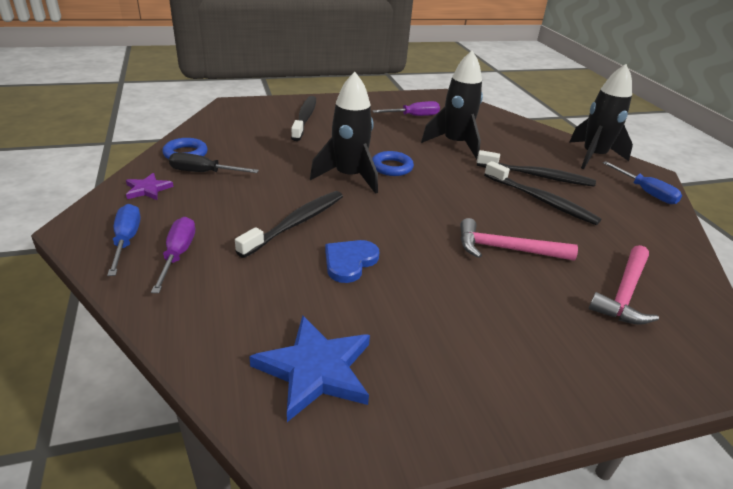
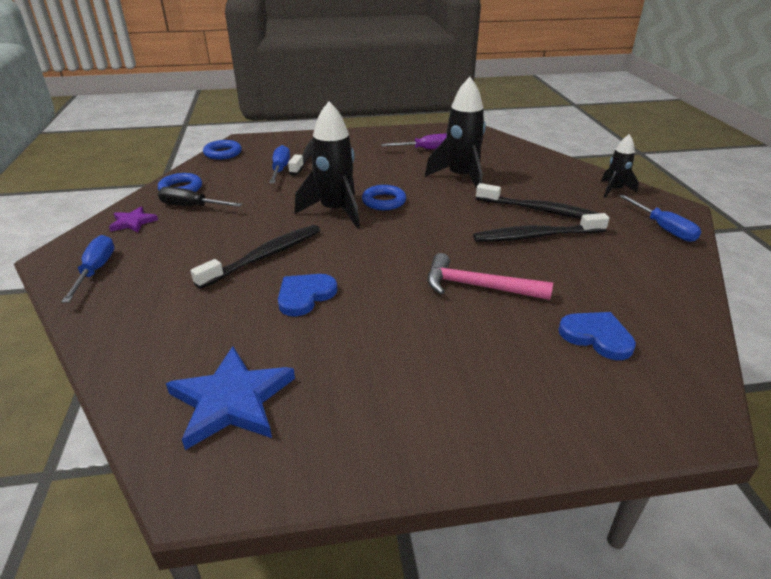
camera: 10 degrees right, 0 degrees up
(178, 255) = (139, 285): purple screwdriver -> none
(216, 117) = (223, 153): none -> blue ring
(280, 134) = (280, 169): none -> blue screwdriver
(541, 200) = (536, 236): black toothbrush -> black toothbrush turned 120 degrees clockwise
(593, 156) = (614, 190): black rocket -> black rocket, size x0.57
(624, 293) = (596, 336): pink hammer -> blue heart

